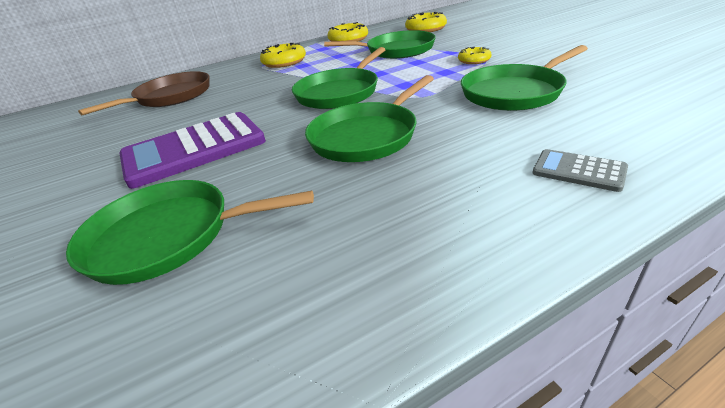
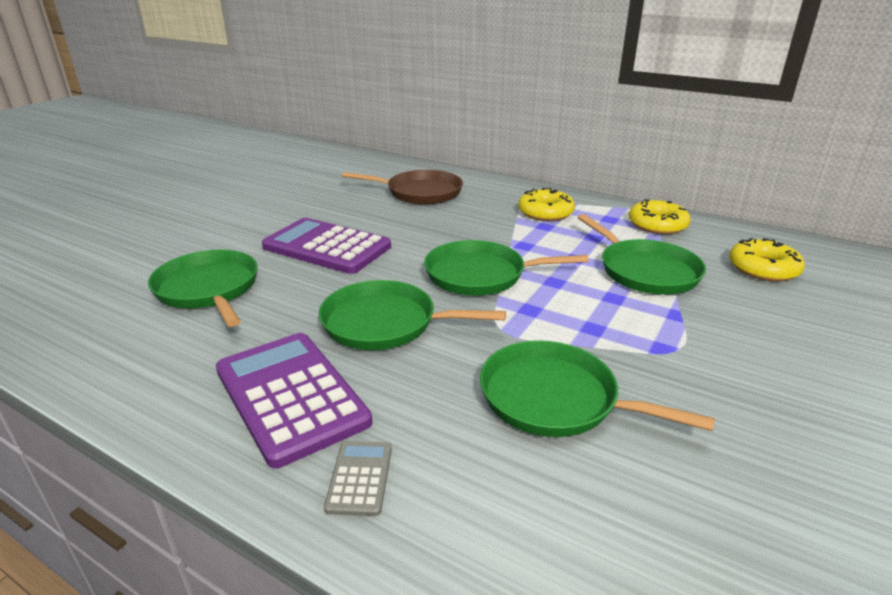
camera: 55 degrees right, 5 degrees down
(443, 194) = (290, 396): none -> purple calculator
(474, 60) = (655, 342): yellow donut -> none

